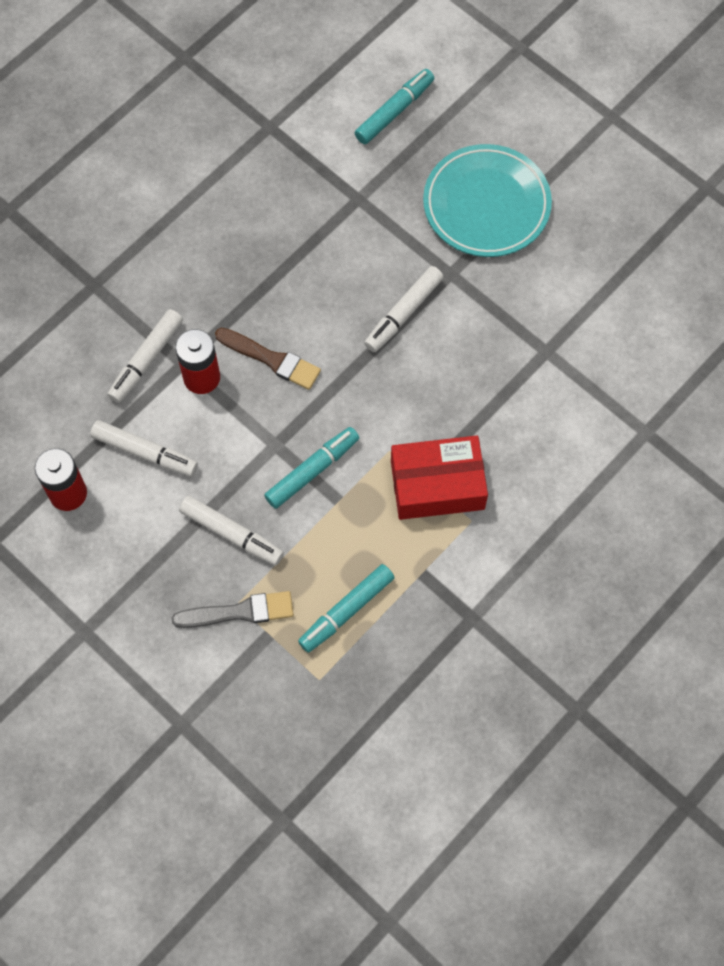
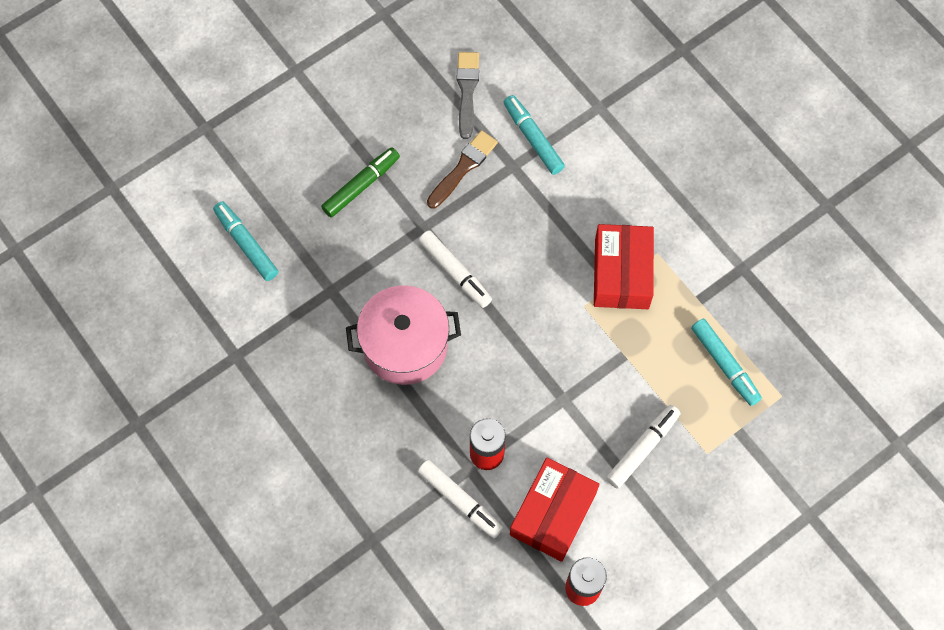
camera: 80 degrees left, 0 degrees up
(145, 452) = (553, 513): white marker -> red box
(239, 612) = (715, 452): grey brush -> grey brush (467, 91)
(271, 359) = (479, 390): brown brush -> brown brush (463, 167)
(309, 279) = (405, 345): none -> pink pot
(312, 471) = (593, 372): turquoise marker -> turquoise marker (533, 138)
(486, 205) = (361, 186): turquoise plate -> green marker

